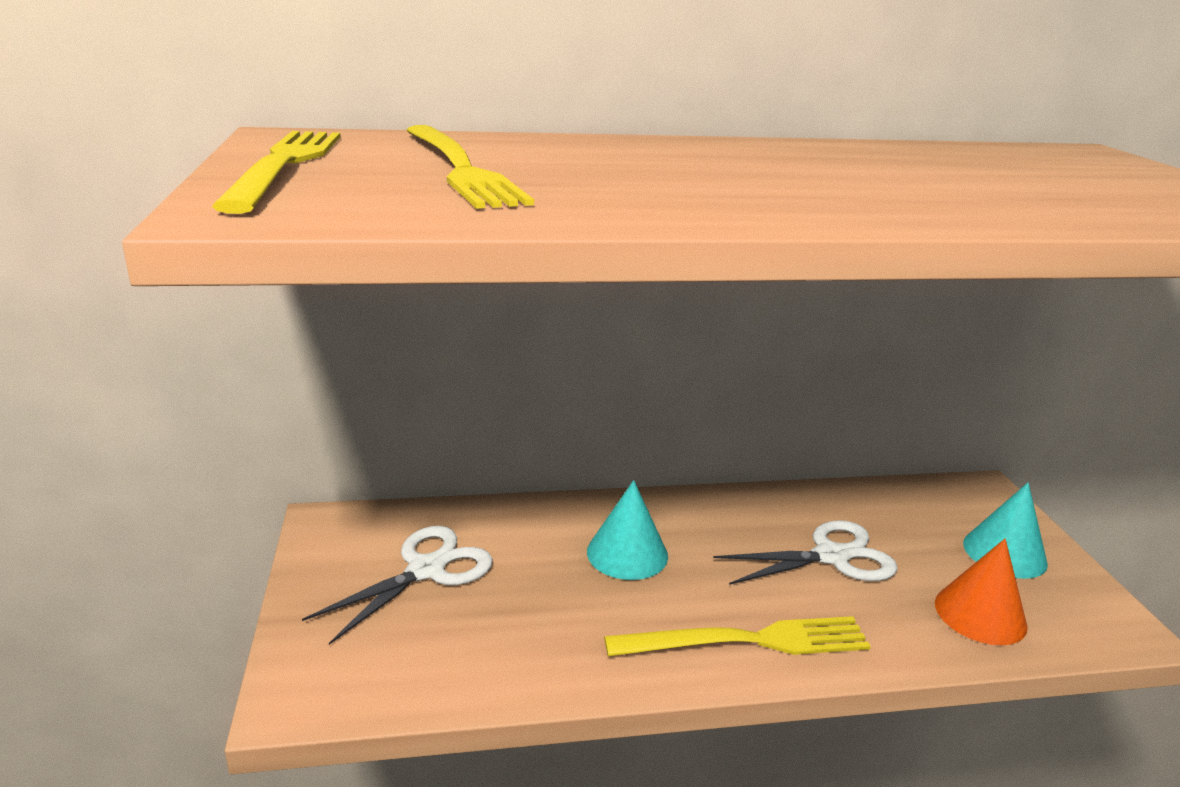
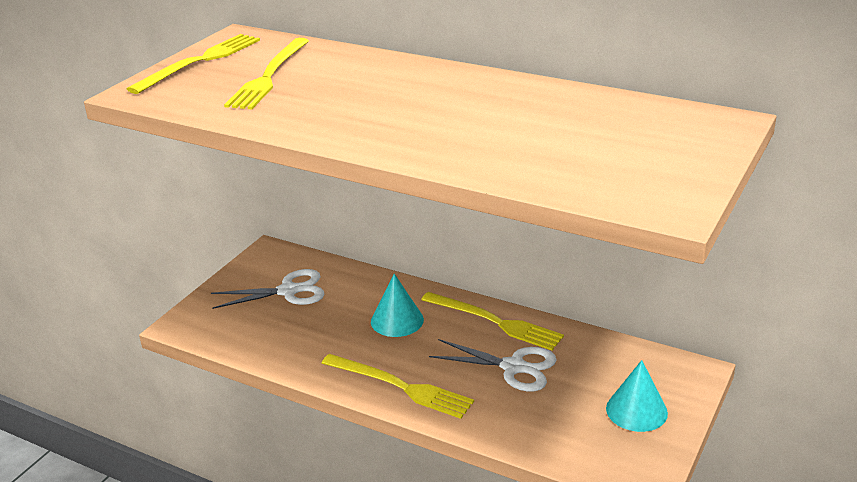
camera: 40 degrees right, 5 degrees up
(739, 511) = (495, 322): none -> yellow fork
(980, 614) = (558, 432): orange cone -> none

